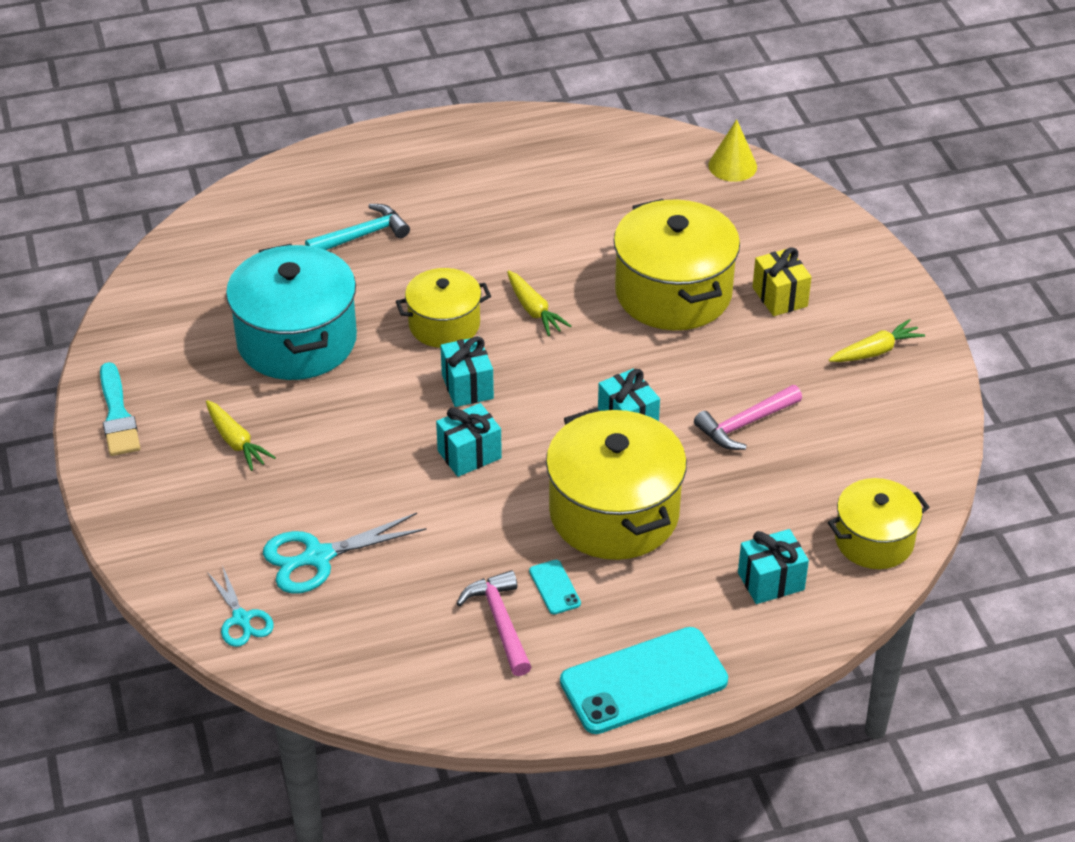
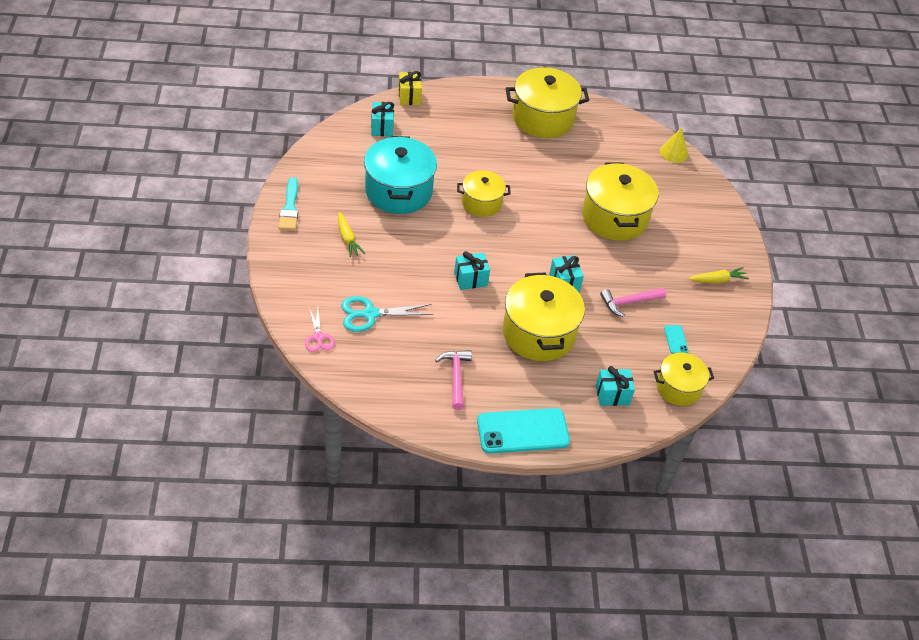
camera: 10 degrees right, 5 degrees up
(241, 619) = (318, 337): turquoise scissors -> pink scissors
(362, 235) = (453, 141): turquoise hammer -> none
(467, 386) = (482, 241): turquoise gift -> turquoise gift (382, 127)
(499, 162) = (543, 118): none -> yellow pot
(534, 310) = (533, 207): yellow carrot -> none
(554, 587) = (492, 366): turquoise phone -> turquoise phone (676, 339)
(779, 297) = (674, 235): yellow gift -> yellow gift (409, 97)

